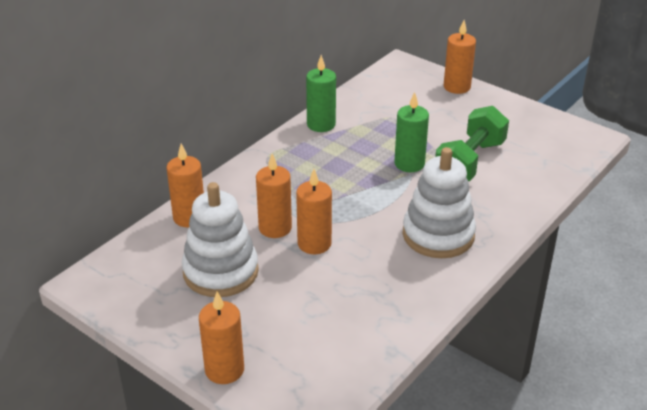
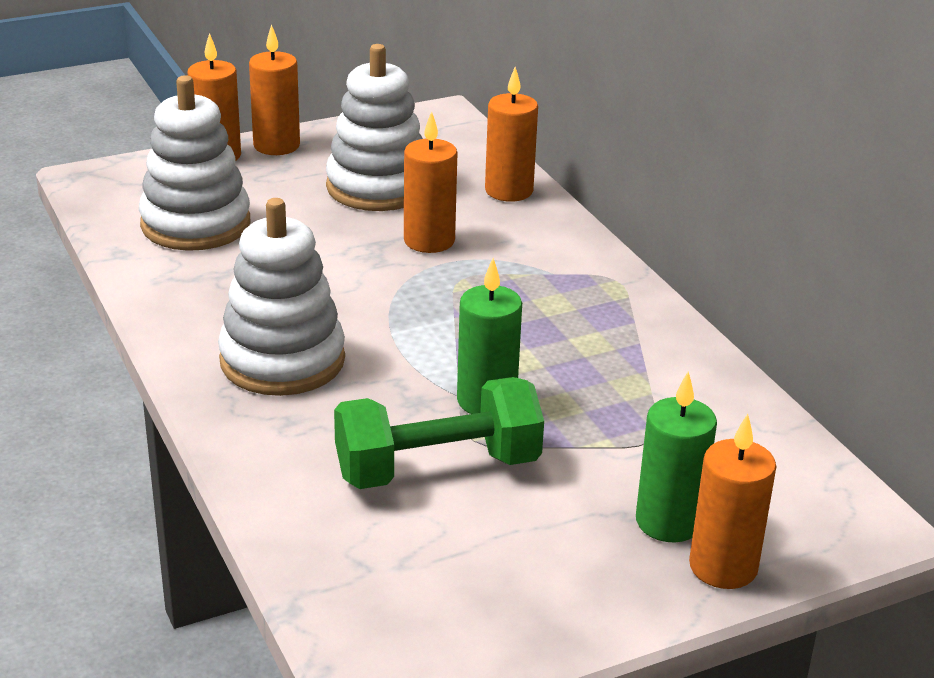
camera: 115 degrees right, 5 degrees down
(314, 244) = (367, 259): orange candle -> orange candle (276, 145)
(321, 124) = (677, 352): green candle -> green candle (668, 522)
(330, 333) = (196, 224): none -> white stacking toy
(470, 162) = (437, 468): green dumbbell -> green dumbbell turned 75 degrees counterclockwise

